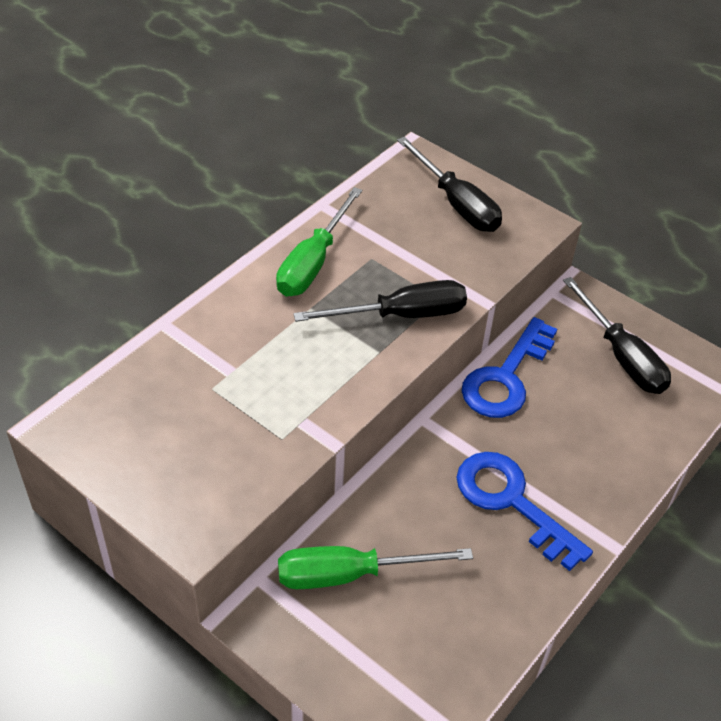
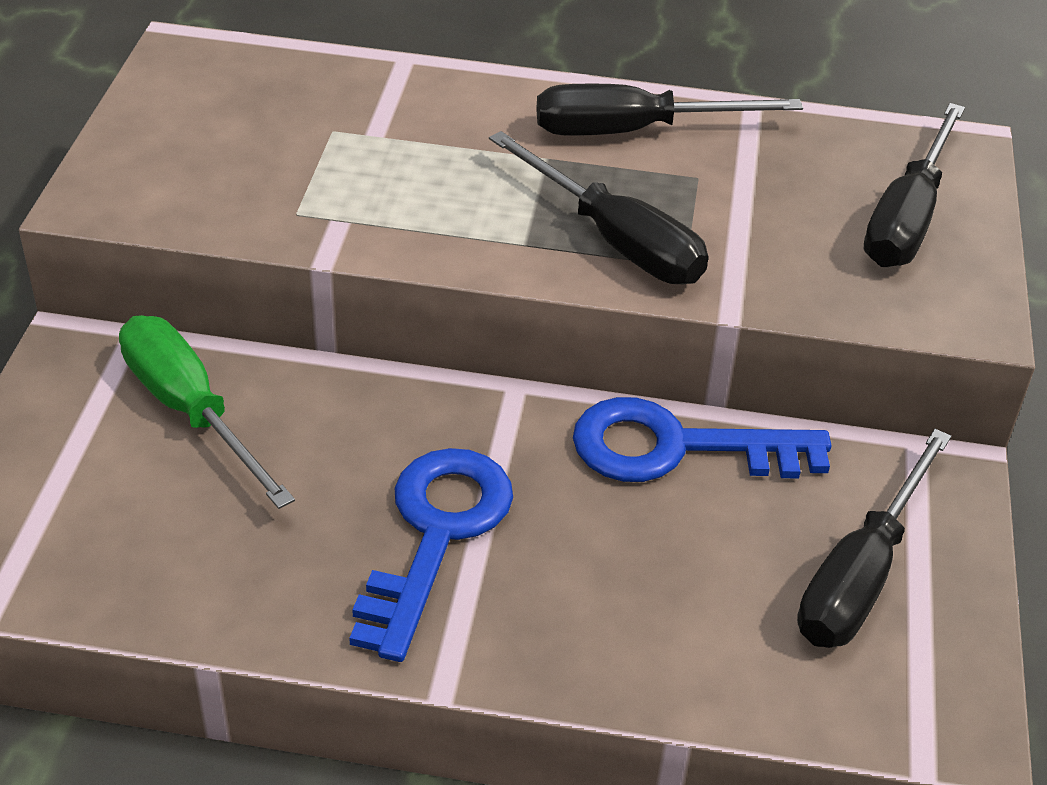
camera: 60 degrees right, 5 degrees down
(313, 262) = (633, 131): green screwdriver -> black screwdriver

